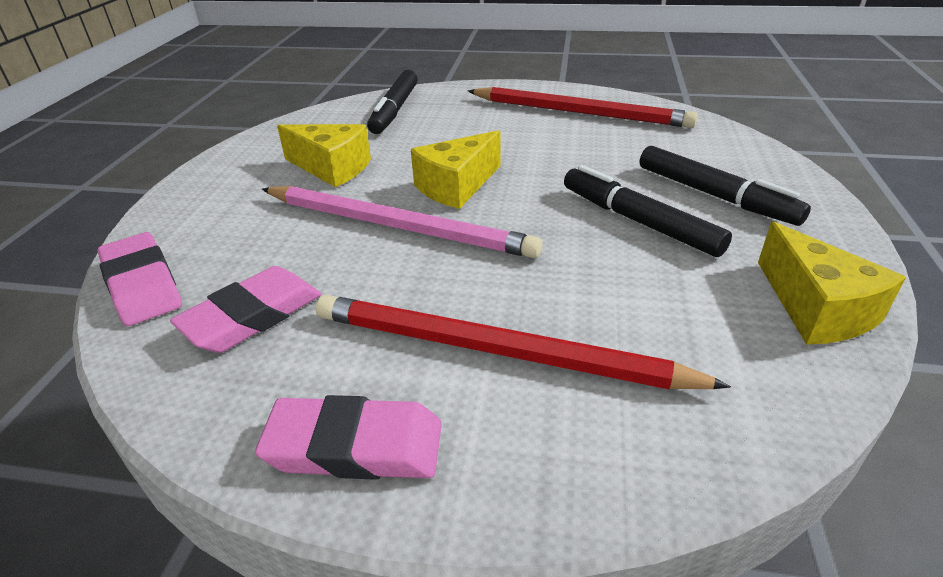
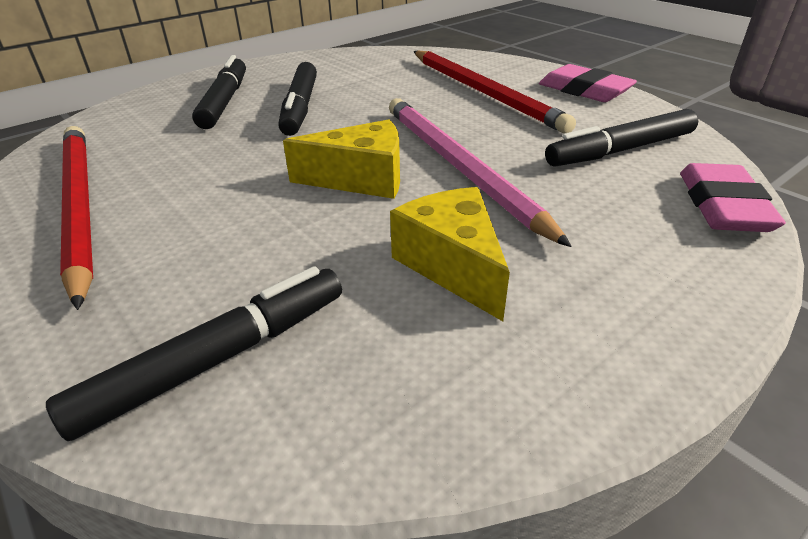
camera: 140 degrees left, 0 degrees up
(252, 316) = (621, 150): pink eraser -> black marker
(816, 308) = (321, 60): yellow cheese -> none

